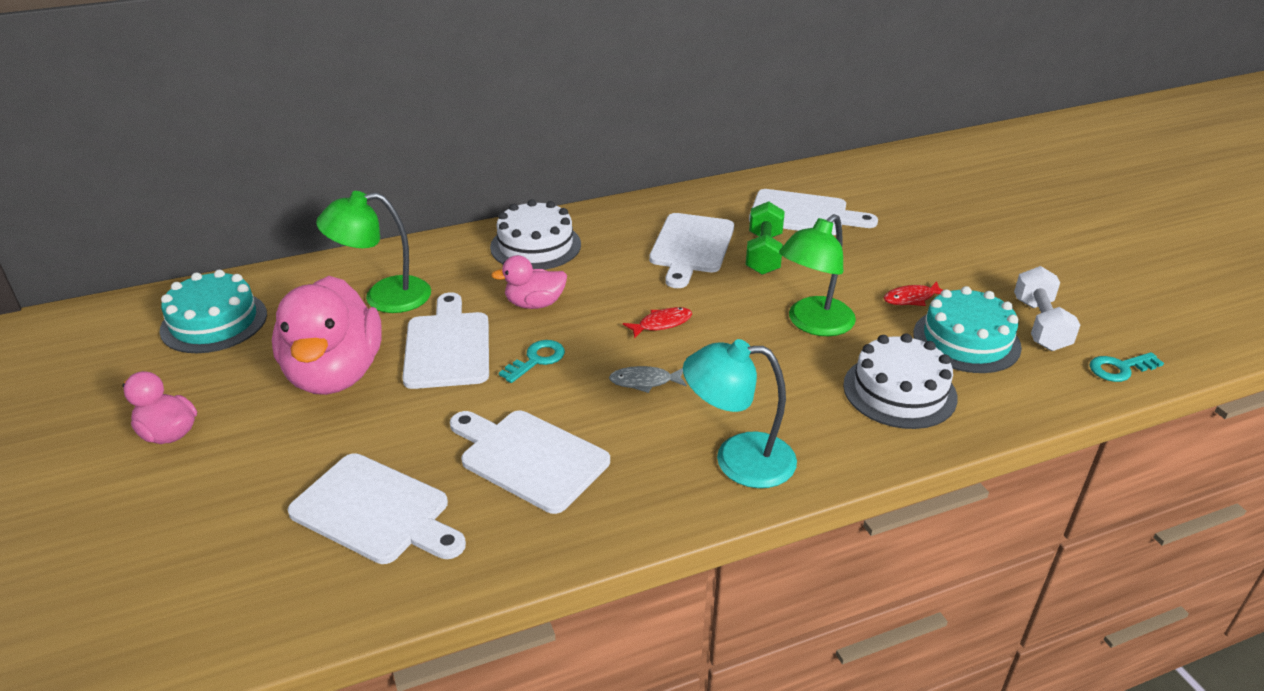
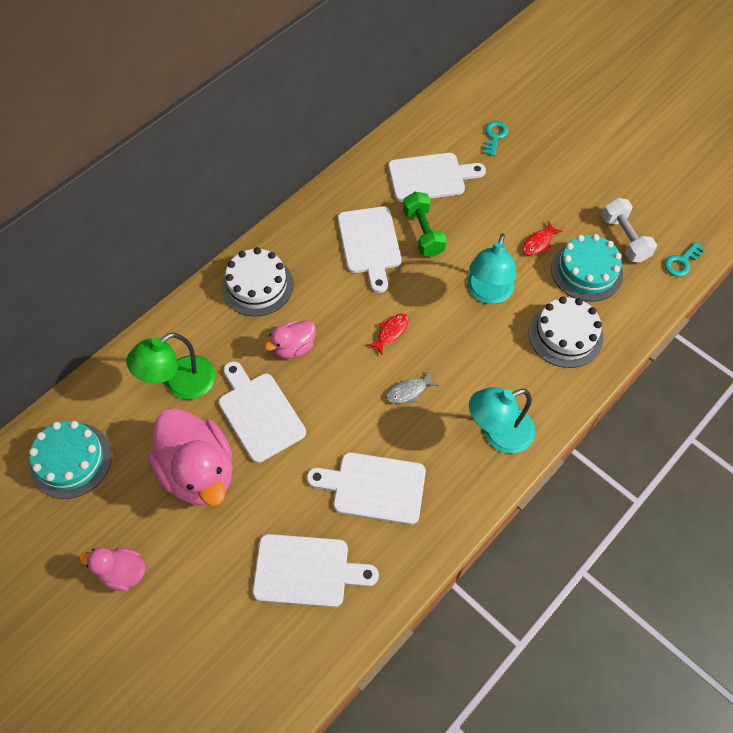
camera: 25 degrees left, 25 degrees up
(537, 360) = (328, 400): turquoise key -> turquoise key (494, 136)
(813, 324) = (488, 293): green lamp -> turquoise lamp

